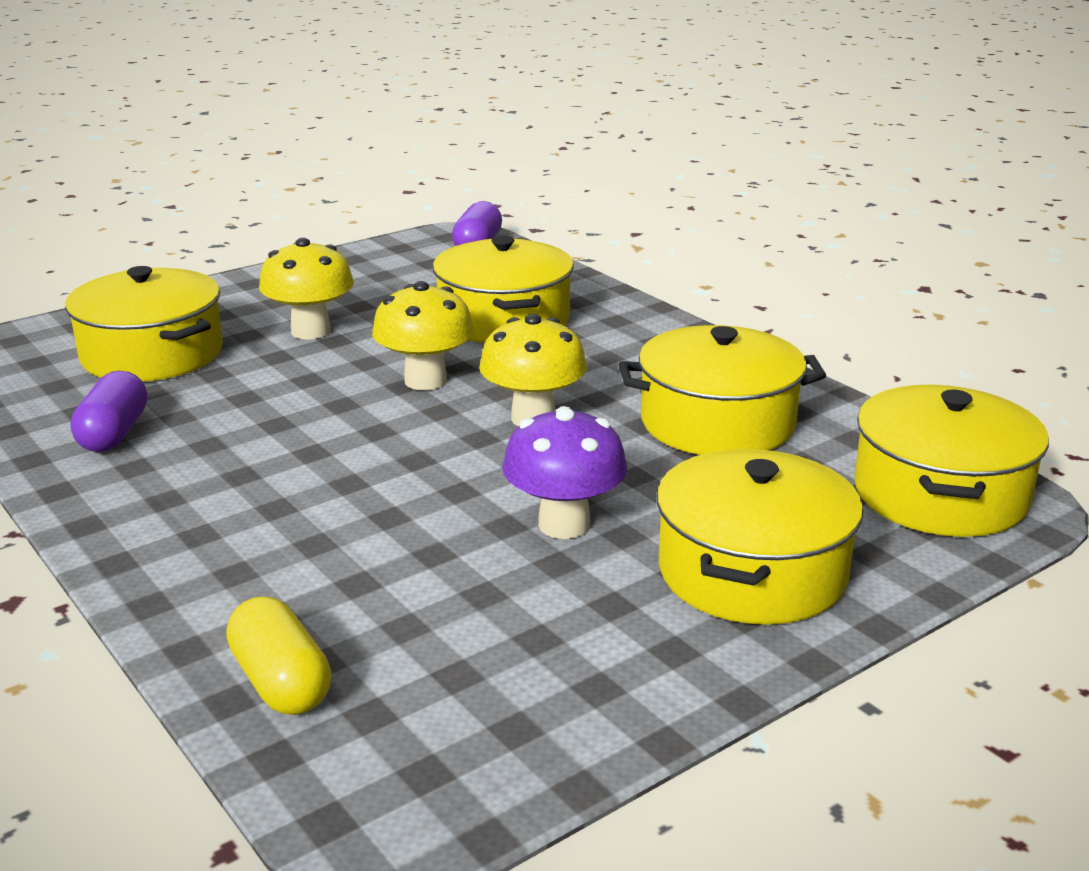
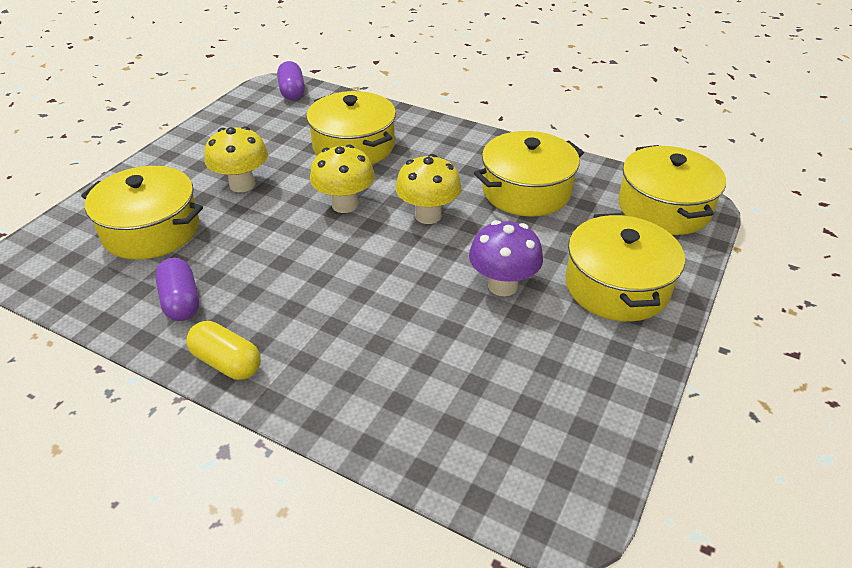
camera: 25 degrees left, 15 degrees up
(281, 682) = (440, 447): yellow capsule -> yellow capsule (227, 362)

